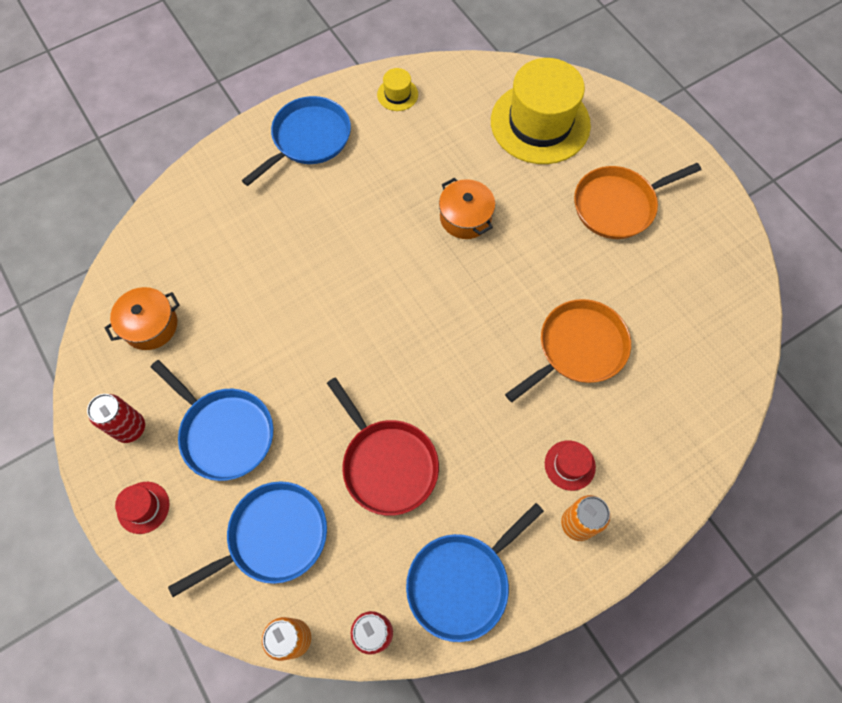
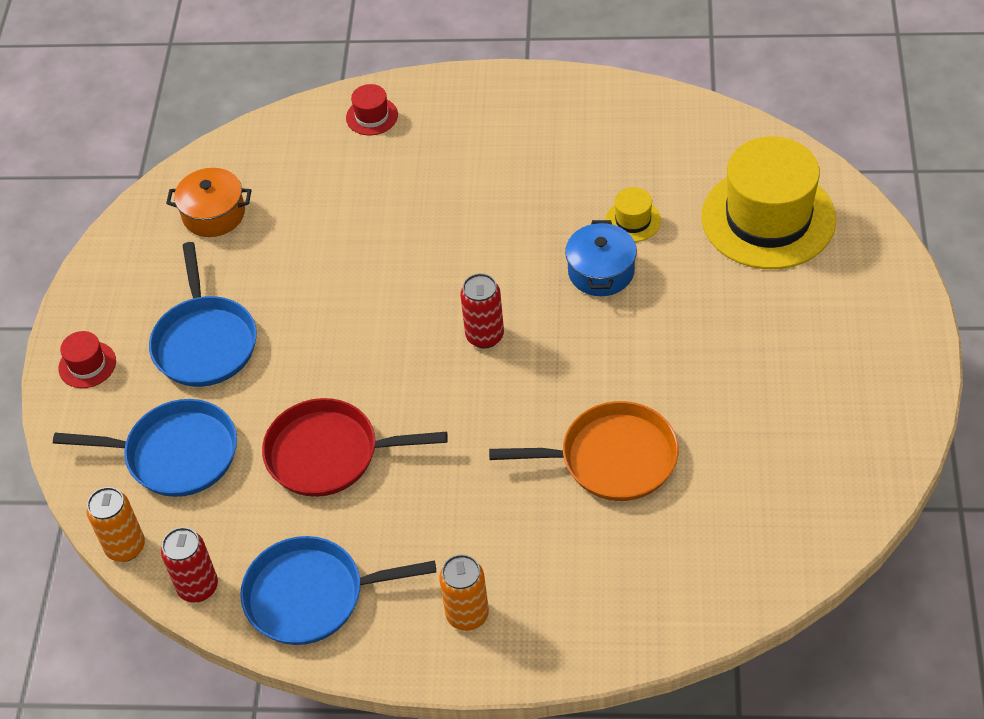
camera: 40 degrees right, 15 degrees down
(130, 428) = (128, 293): red can -> red can (484, 336)
(308, 139) = (501, 117): blue pan -> none
(387, 464) = (328, 454): red pan -> red pan turned 90 degrees clockwise
(397, 94) = (632, 116): yellow hat -> yellow hat (633, 220)
(465, 217) = (601, 271): orange pot -> blue pot
(569, 465) = (506, 559): red hat -> red hat (372, 116)
(617, 205) = (784, 344): orange pan -> none

